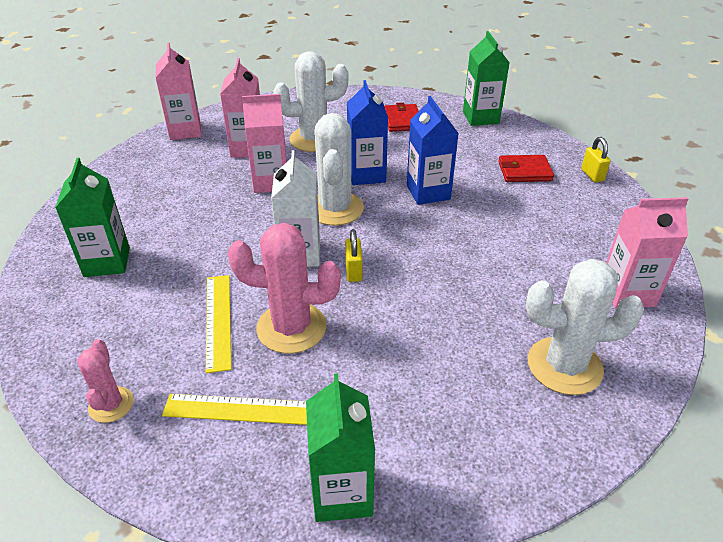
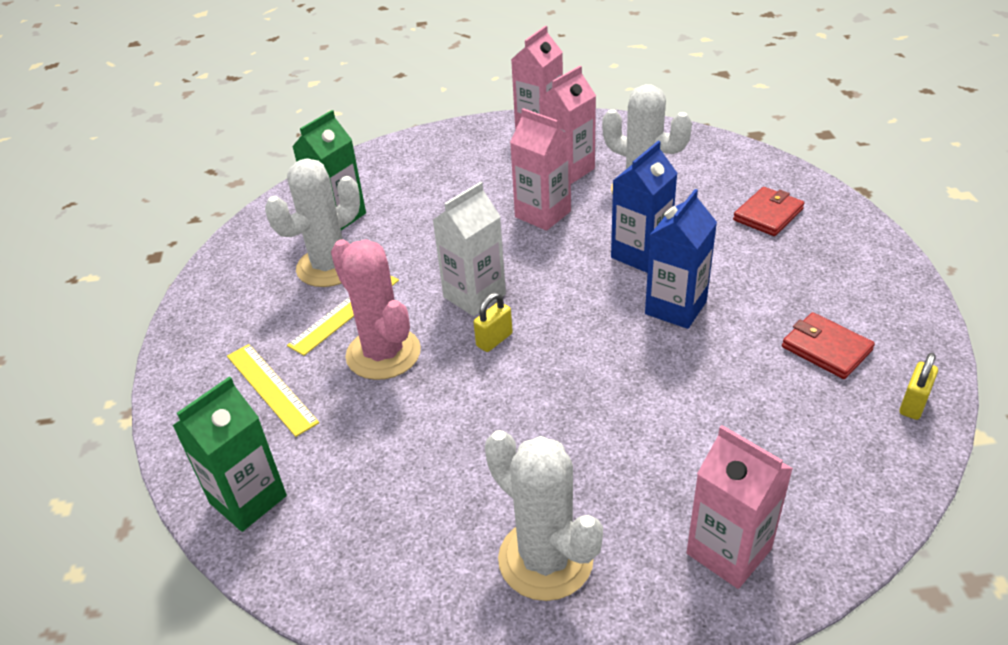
camera: 50 degrees right, 0 degrees up
(111, 405) = (213, 326): pink cactus -> none
(335, 209) = (562, 272): white cactus -> white cactus (329, 266)
(480, 117) = (873, 257): green carton -> none

